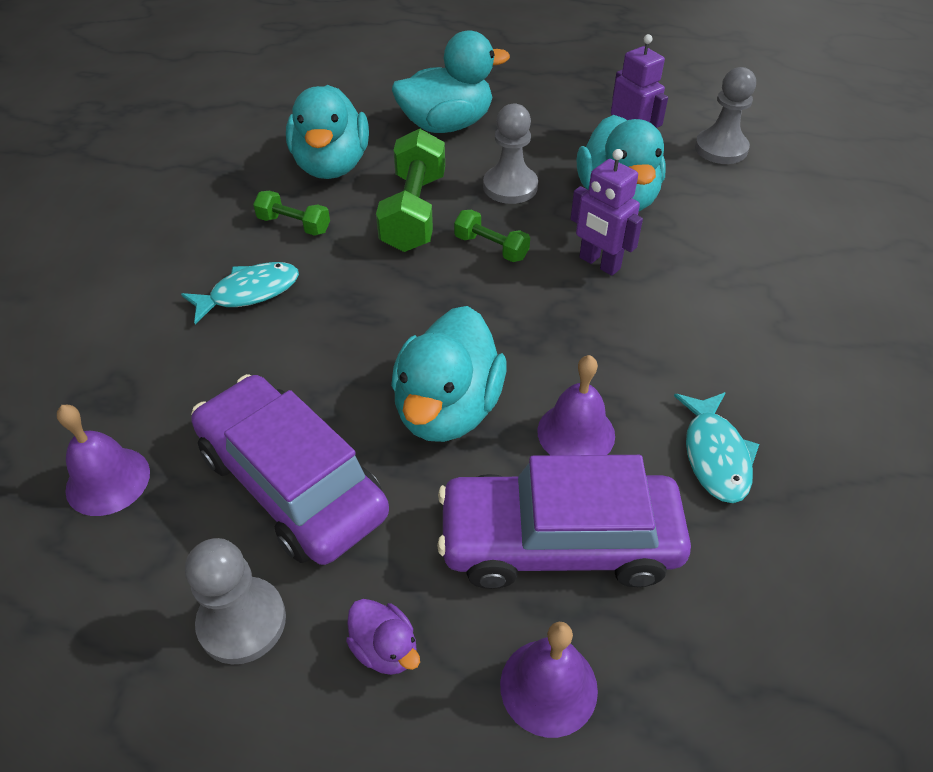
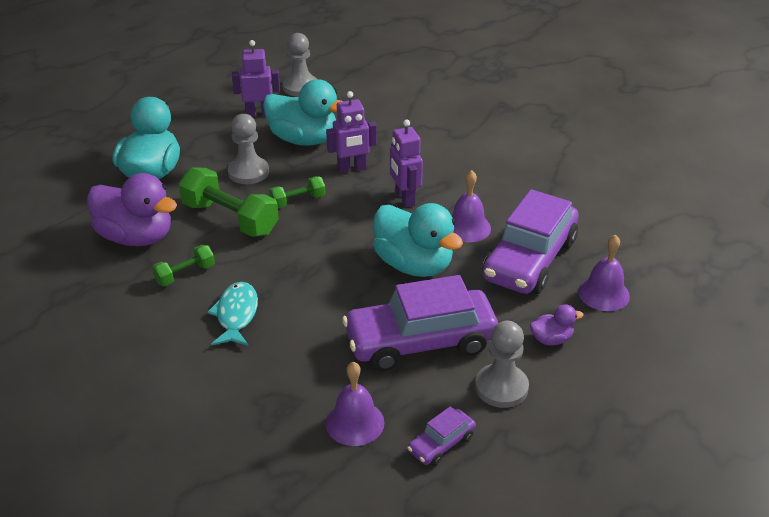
camera: 60 degrees left, 10 degrees down
(99, 593) = (441, 444): none -> purple car
(331, 165) = (136, 237): turquoise duck -> purple duck
(582, 339) = (404, 198): none -> purple robot
(715, 455) = (516, 191): turquoise fish -> none

